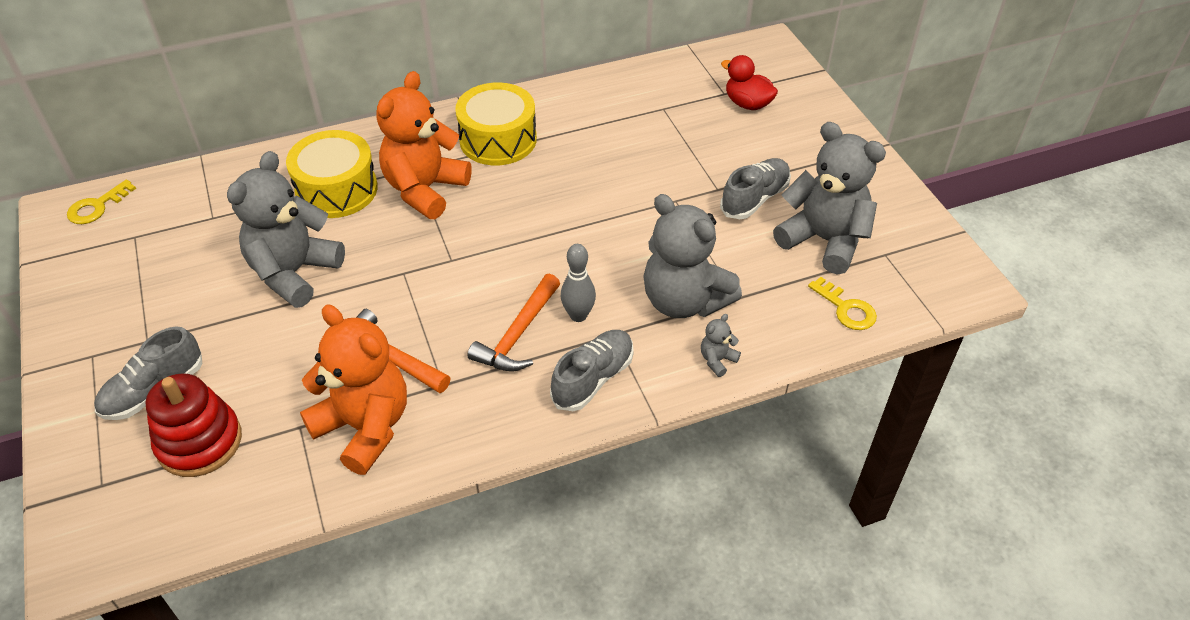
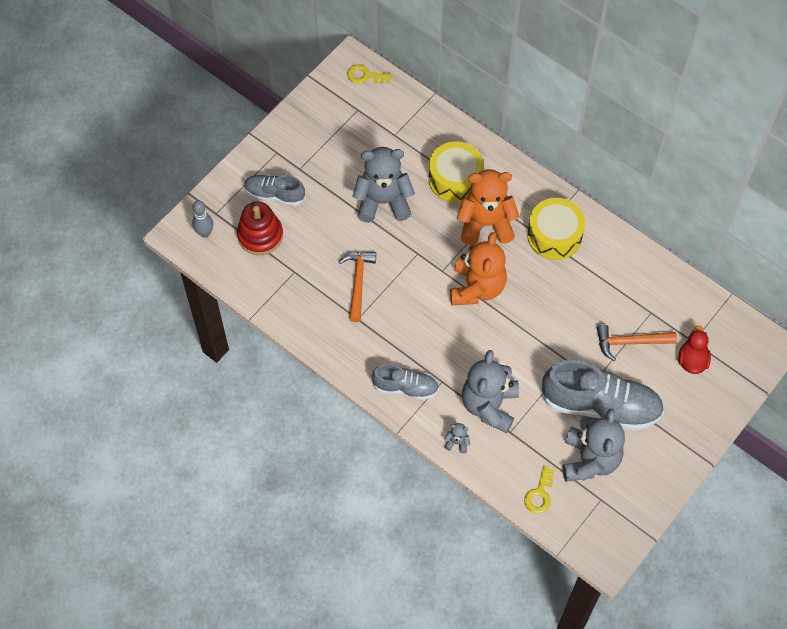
camera: 60 degrees right, 15 degrees up
(365, 427) = (311, 300): orange teddy bear -> orange teddy bear (477, 287)
(518, 334) = (412, 335): orange hammer -> orange hammer (630, 342)
(578, 315) = (444, 357): grey bowling pin -> grey bowling pin (205, 233)
(754, 199) = (600, 405): grey shoe -> grey shoe, size x1.81

